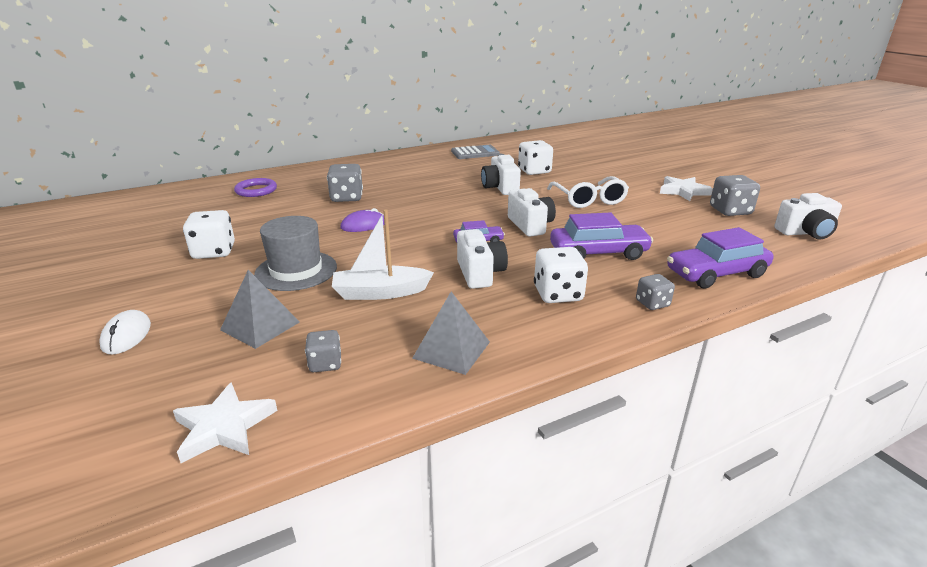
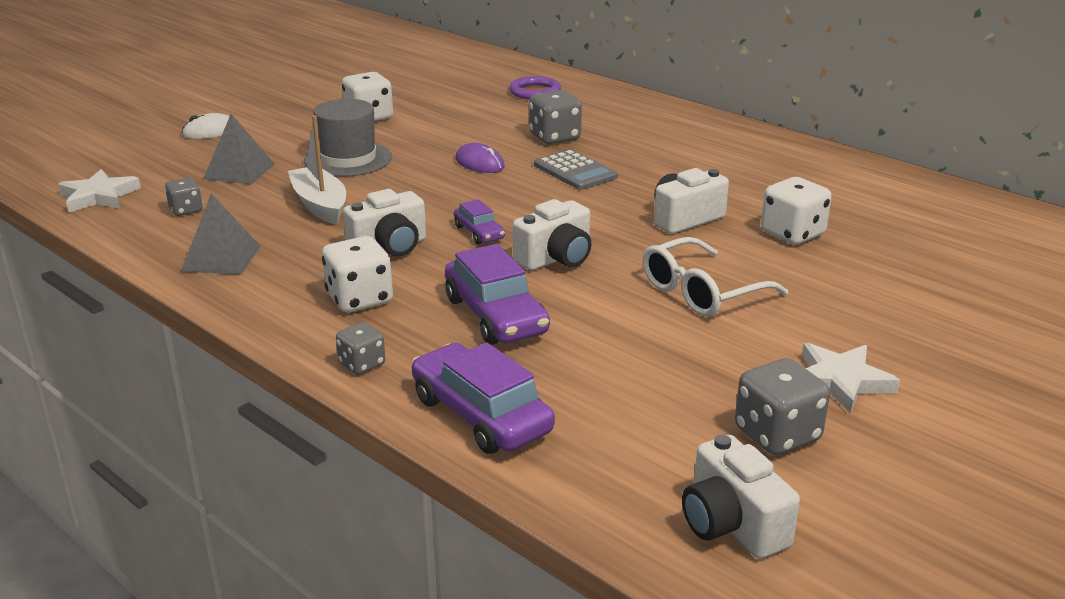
camera: 70 degrees right, 0 degrees up
(475, 153) = (828, 177): grey calculator -> grey calculator (575, 171)

